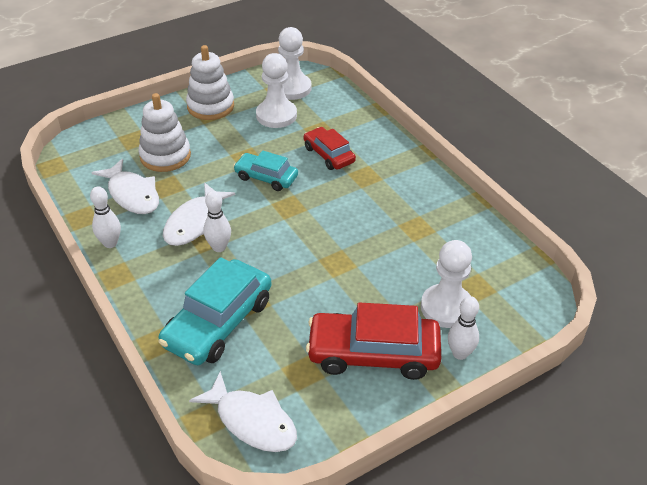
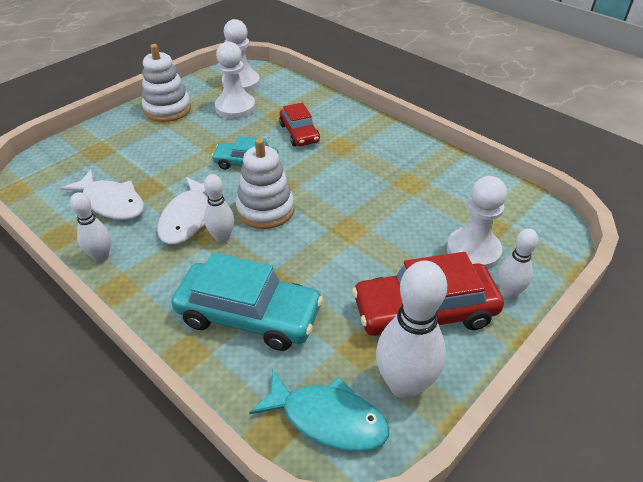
camera: 15 degrees left, 0 degrees up
(165, 156) = (136, 160): white stacking toy -> white stacking toy (265, 210)
(218, 322) = (249, 315): turquoise car -> turquoise car turned 90 degrees counterclockwise
(252, 421) = (328, 418): white fish -> turquoise fish
(327, 410) = (404, 385): none -> white bowling pin
(329, 155) = (299, 133): red car -> red car turned 150 degrees counterclockwise

